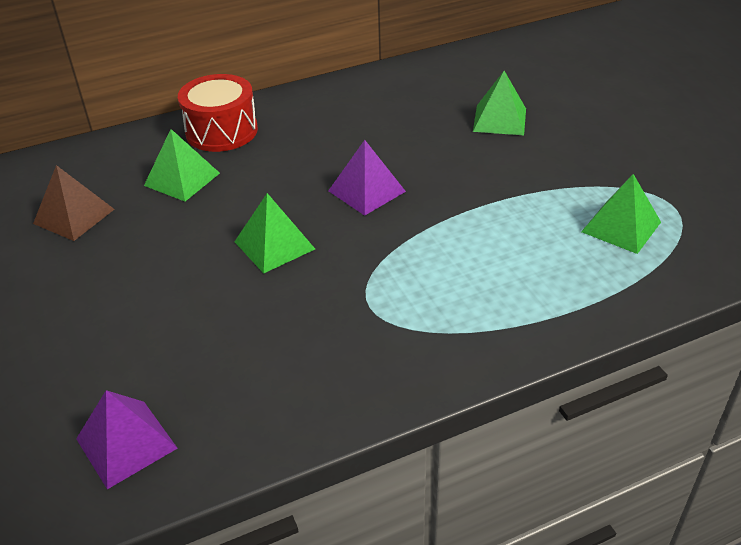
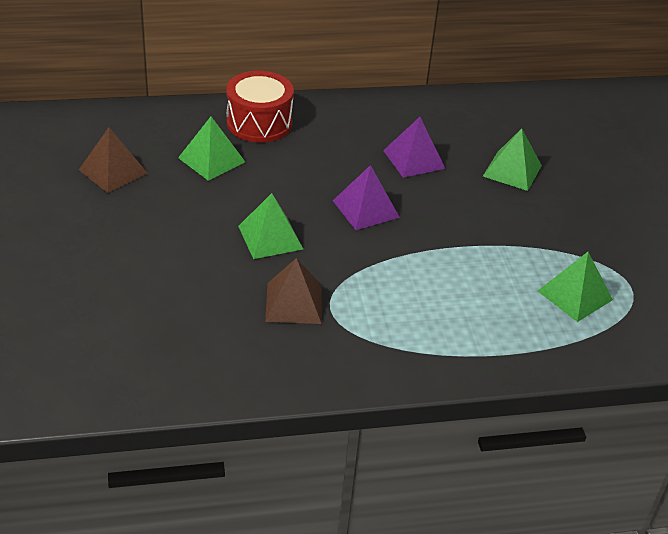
camera: 10 degrees right, 0 degrees up
(126, 443) = (106, 364): purple pyramid -> purple pyramid (414, 159)
(326, 310) = (294, 303): none -> brown pyramid

